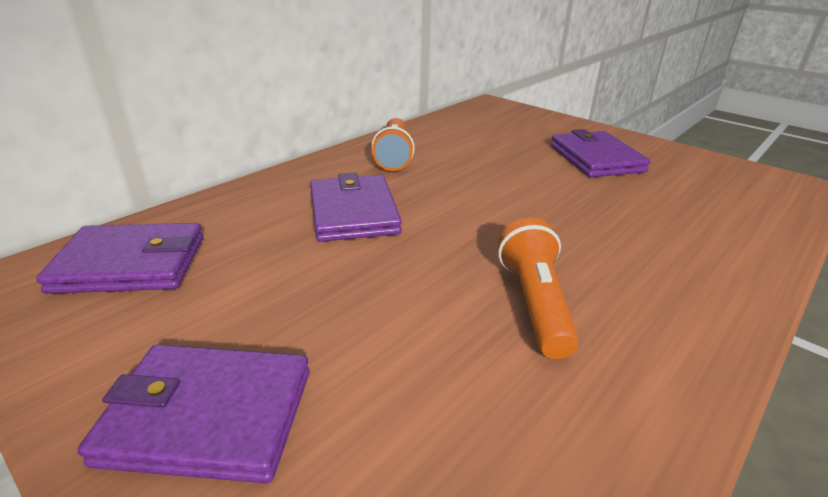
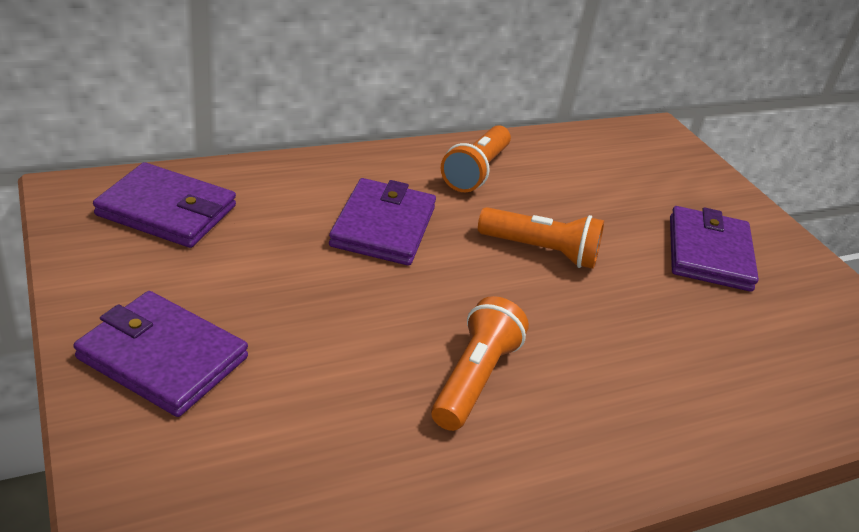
camera: 20 degrees right, 5 degrees up
(490, 191) = (541, 251): none -> orange flashlight

